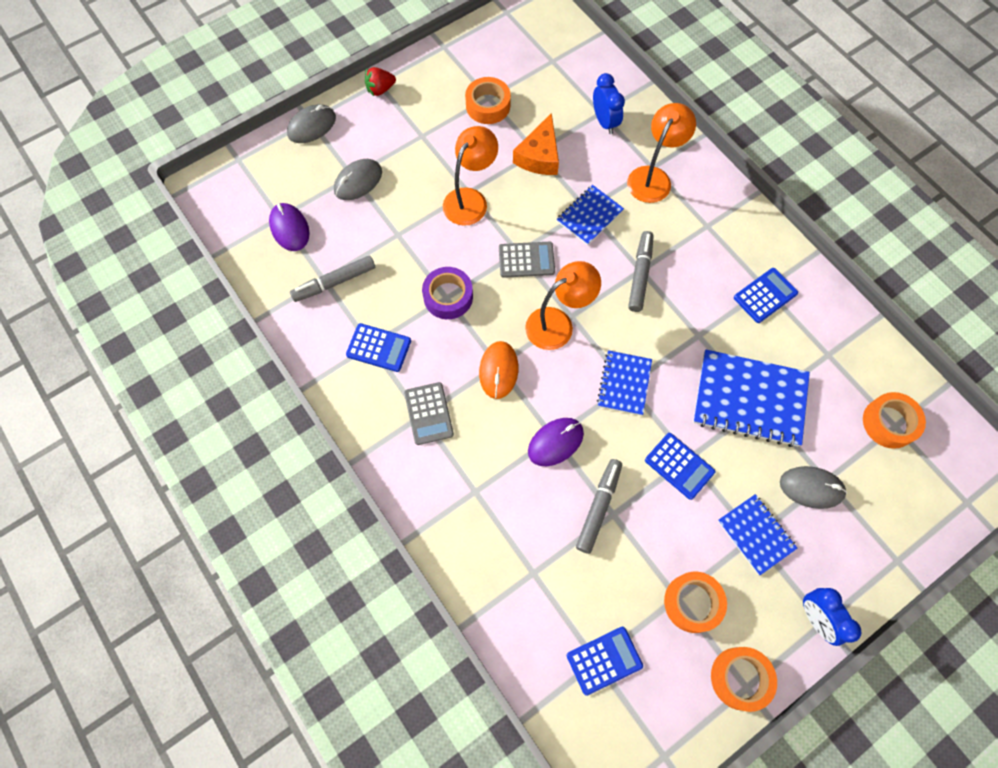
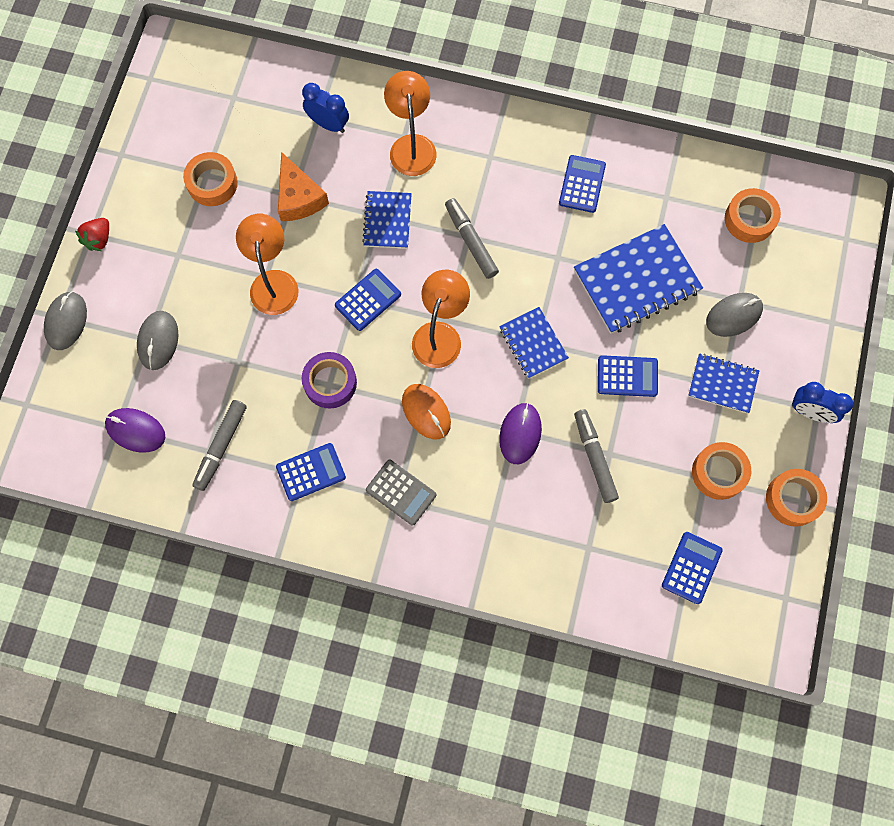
camera: 40 degrees left, 5 degrees up
(526, 260) = (368, 300): grey calculator -> blue calculator

